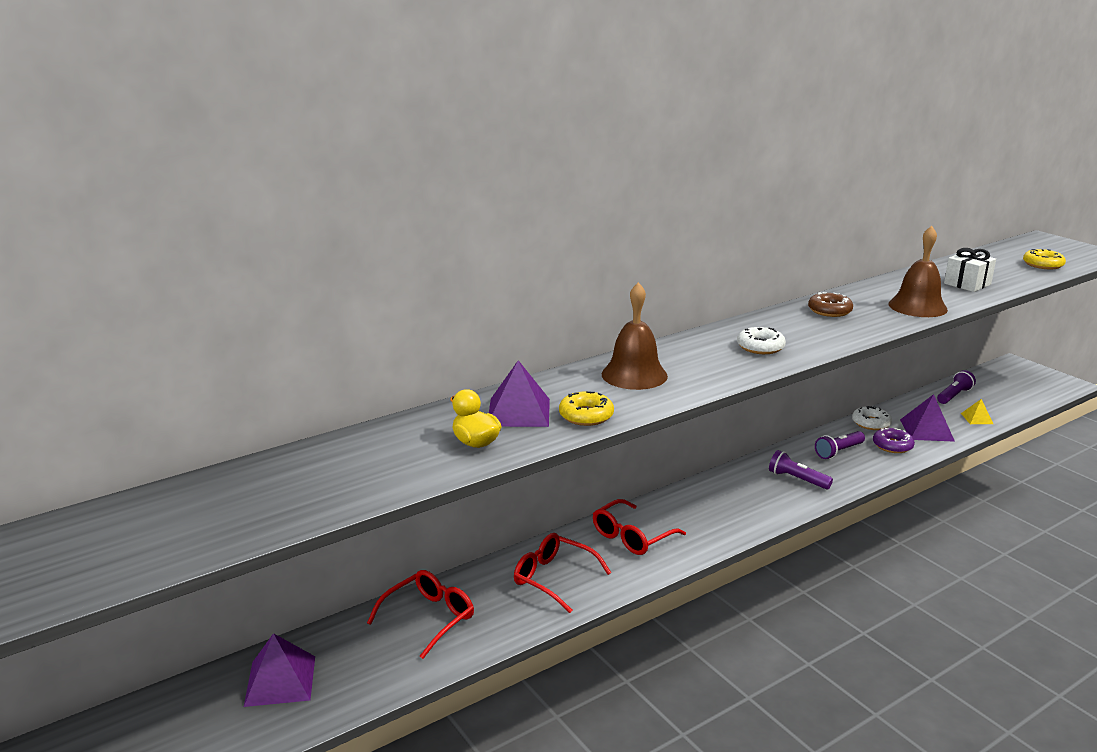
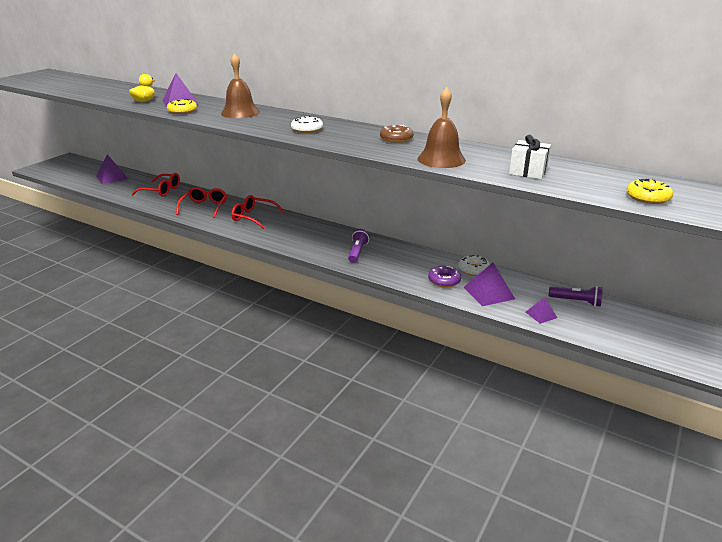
camera: 65 degrees right, 5 degrees up
(839, 452) = (412, 262): purple flashlight -> none
(977, 418) = (541, 314): yellow pyramid -> purple pyramid

